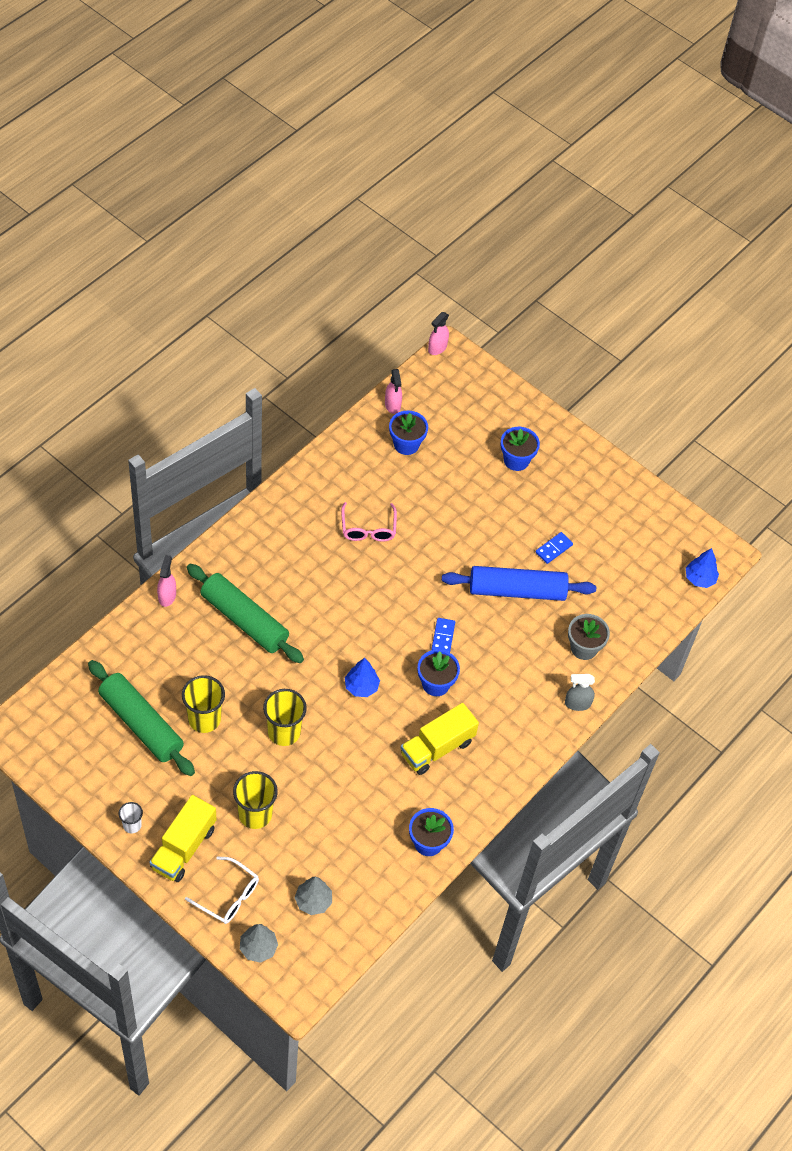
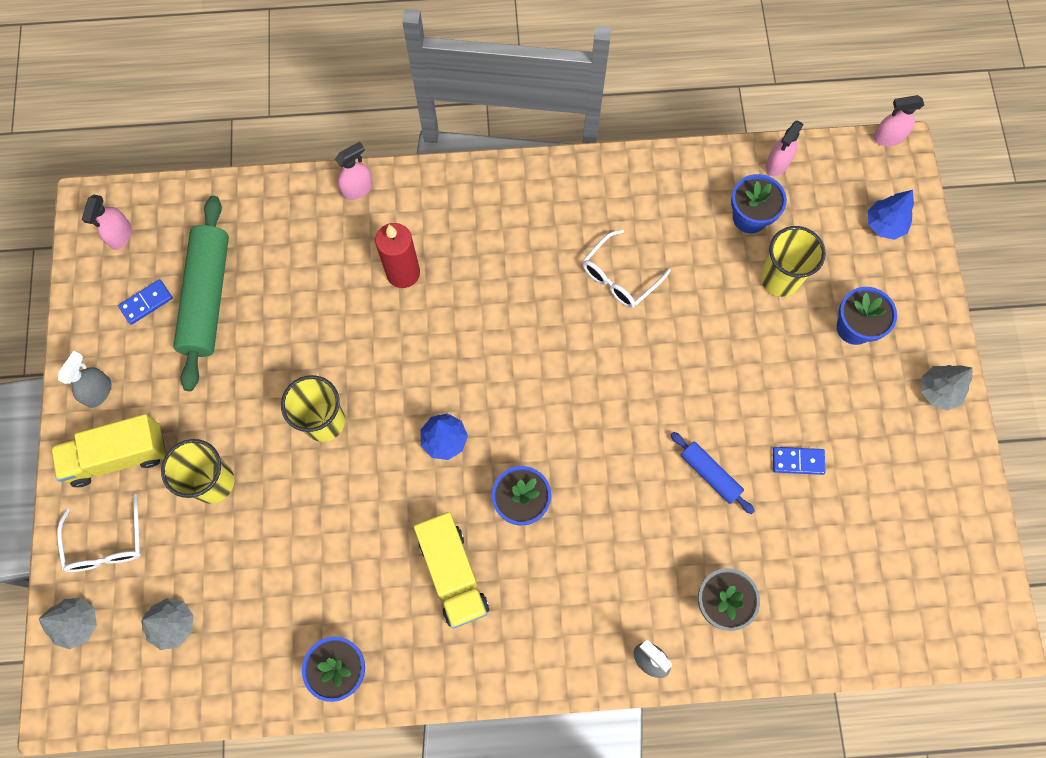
camera: 50 degrees right, 15 degrees up
(46, 733) = (120, 235): none -> pink spray bottle
(132, 825) = (99, 391): white cup -> grey spray bottle
(204, 719) = (266, 342): yellow cup -> yellow cup (780, 278)
(244, 620) = (403, 273): green rolling pin -> red candle
(368, 528) = (619, 277): pink glasses -> white glasses
(437, 748) = (453, 574): yellow truck -> yellow truck turned 120 degrees counterclockwise
(443, 636) = (580, 458): blue domino -> blue domino (146, 303)
(517, 590) = (710, 474): blue rolling pin -> blue rolling pin, size x0.51
(587, 460) = (938, 391): none -> grey tree
(699, 578) = (937, 639): blue tree -> blue tree (884, 225)

